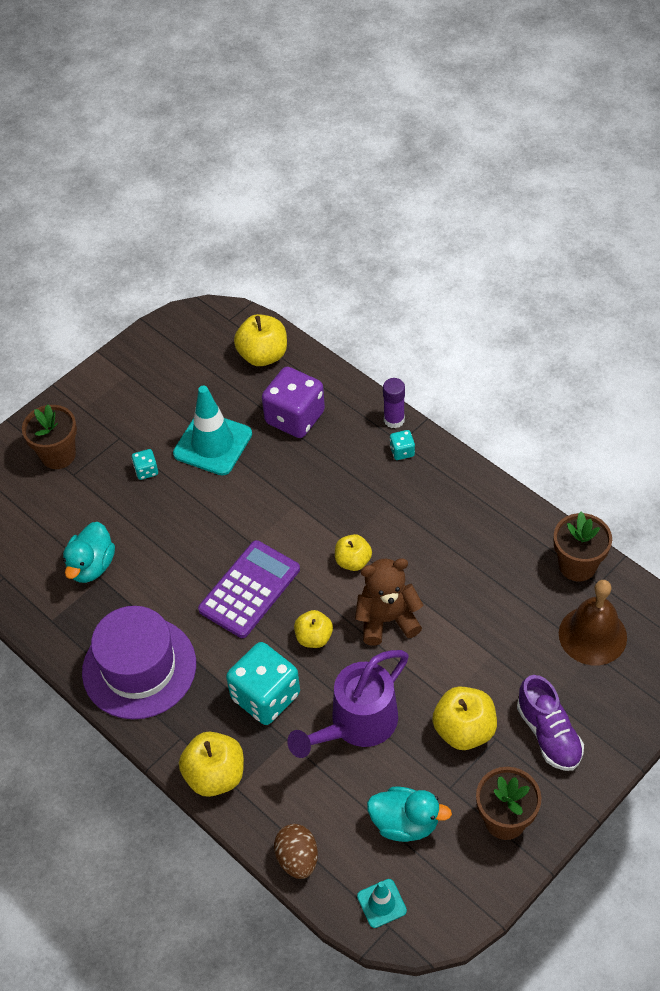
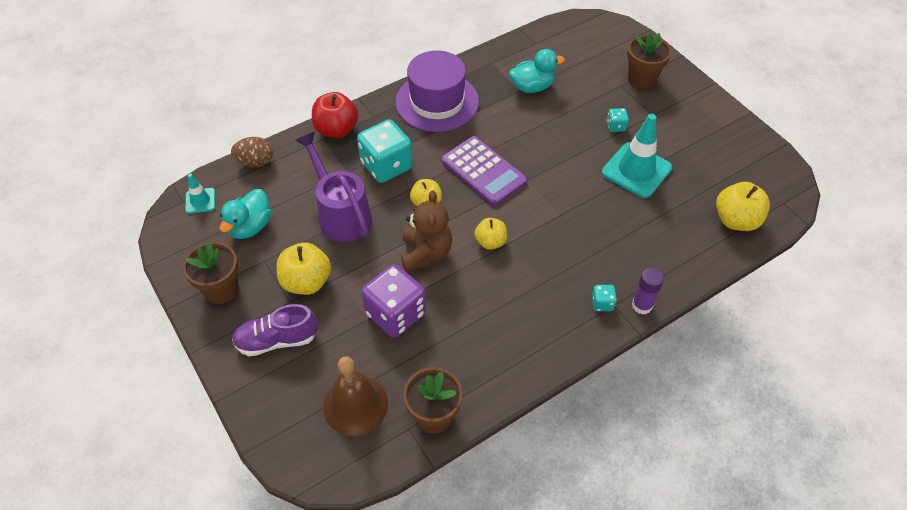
camera: 100 degrees right, 0 degrees up
(91, 566) = (532, 87): turquoise duck -> turquoise duck turned 135 degrees clockwise
(215, 775) = (336, 129): yellow apple -> red apple
(295, 417) = (657, 230): purple dice -> purple dice (395, 313)

